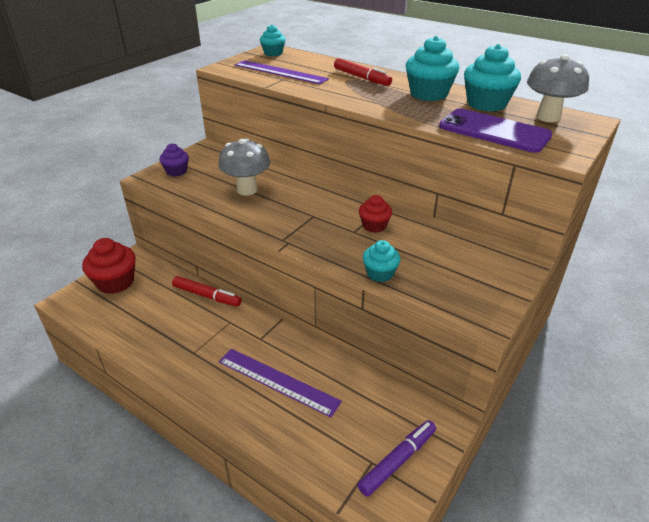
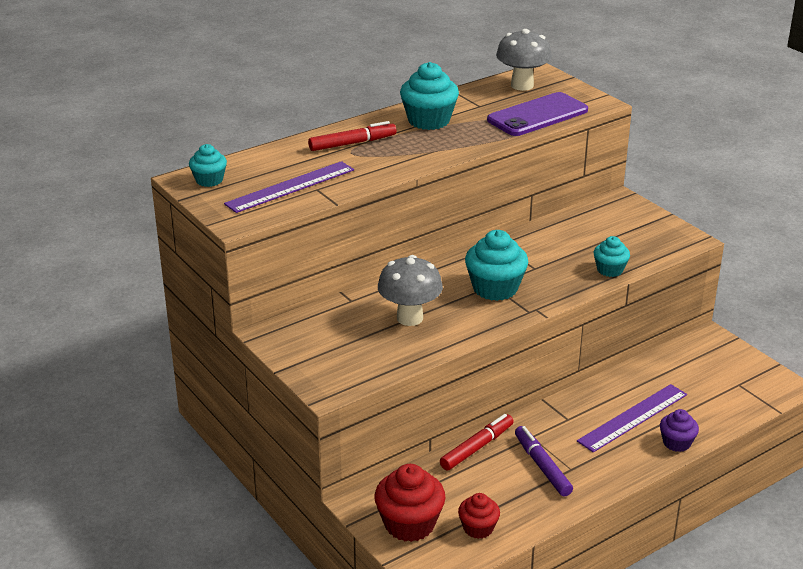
camera: 70 degrees left, 5 degrees down
(176, 171) = (325, 365): purple cupcake -> purple cupcake (676, 443)
(374, 226) = (530, 255): red cupcake -> red cupcake (478, 528)
(397, 461) = (740, 371): purple marker -> purple marker (542, 466)
(486, 104) = (474, 101): turquoise cupcake -> turquoise cupcake (495, 288)

